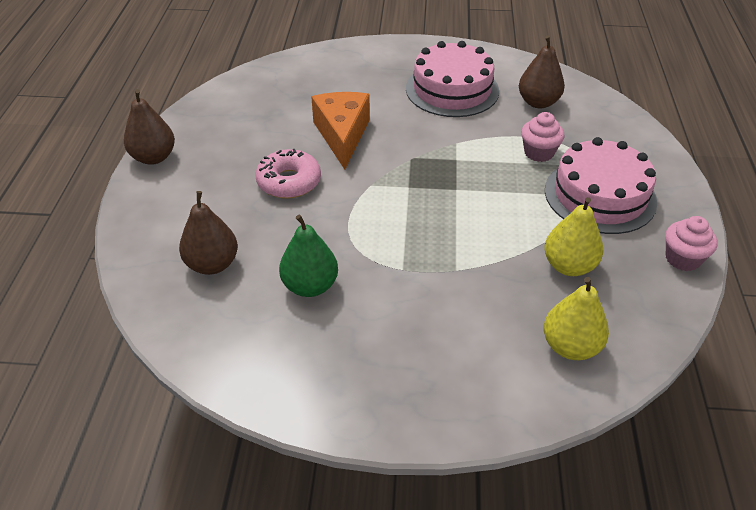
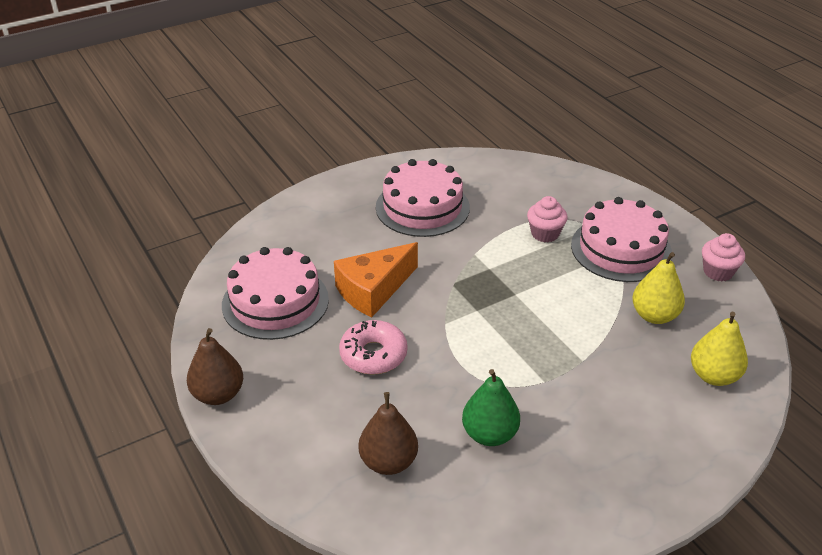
camera: 35 degrees left, 5 degrees down
(261, 112) = (275, 302): none -> pink cake
(342, 135) = (373, 290): orange cheese -> orange cheese turned 90 degrees counterclockwise
(538, 102) = (502, 190): brown pear -> none

